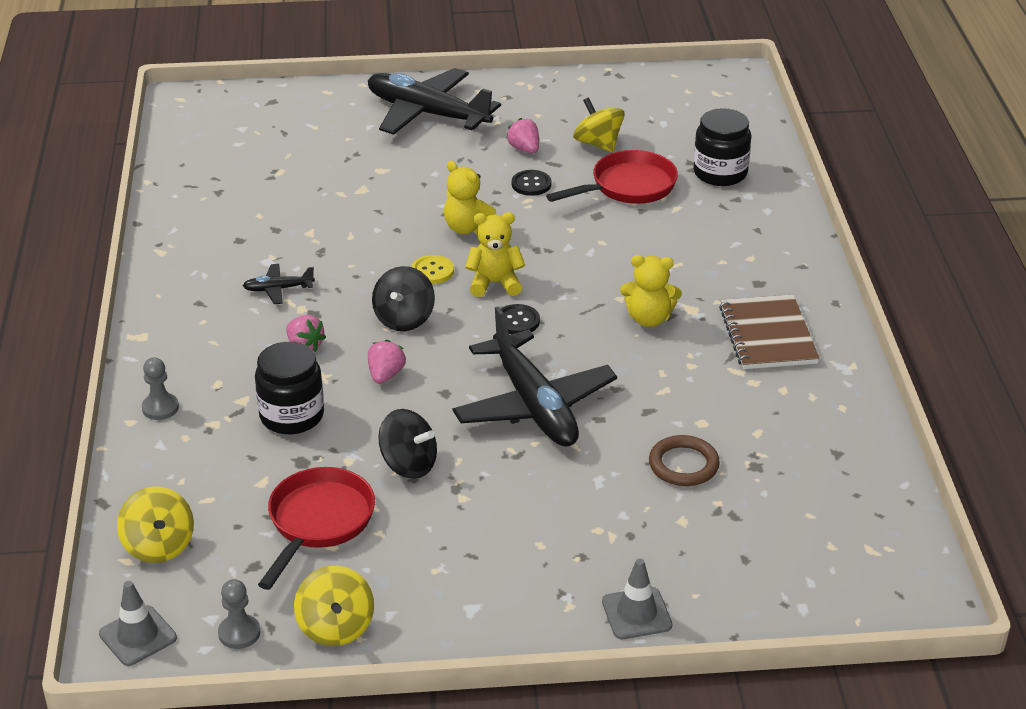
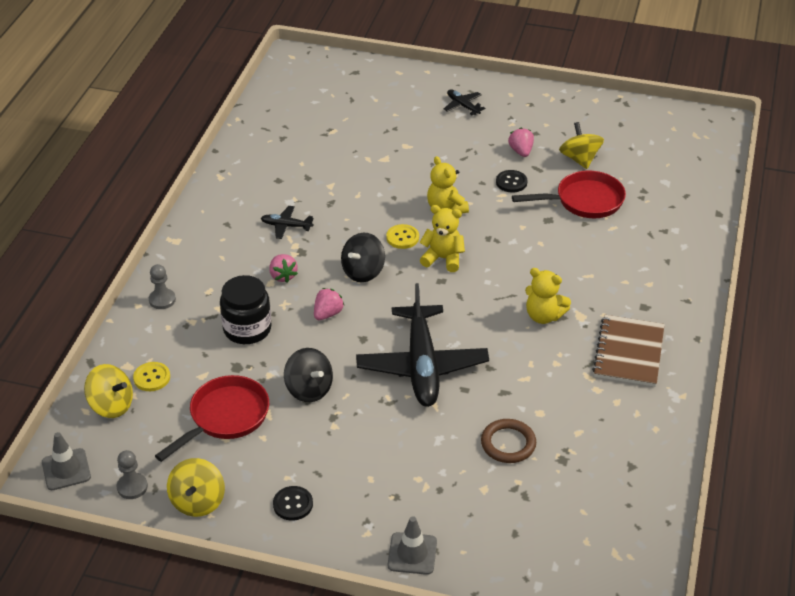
camera: 20 degrees right, 5 degrees up
(159, 545) = (111, 405): yellow spinning top -> yellow spinning top turned 60 degrees counterclockwise
(196, 500) = (152, 378): none -> yellow button
(427, 113) = (463, 106): black plane -> black plane, size x0.43
(517, 321) = (444, 294): black button -> black button (293, 504)
(720, 173) = (662, 205): black jar -> none

